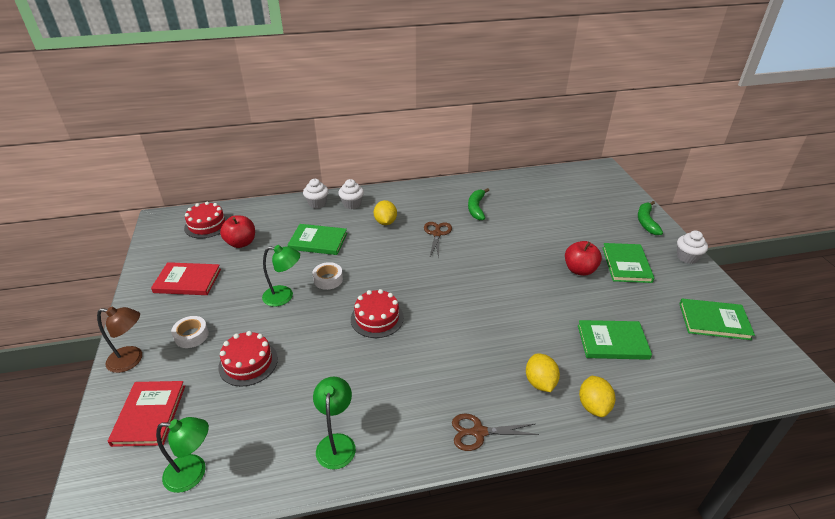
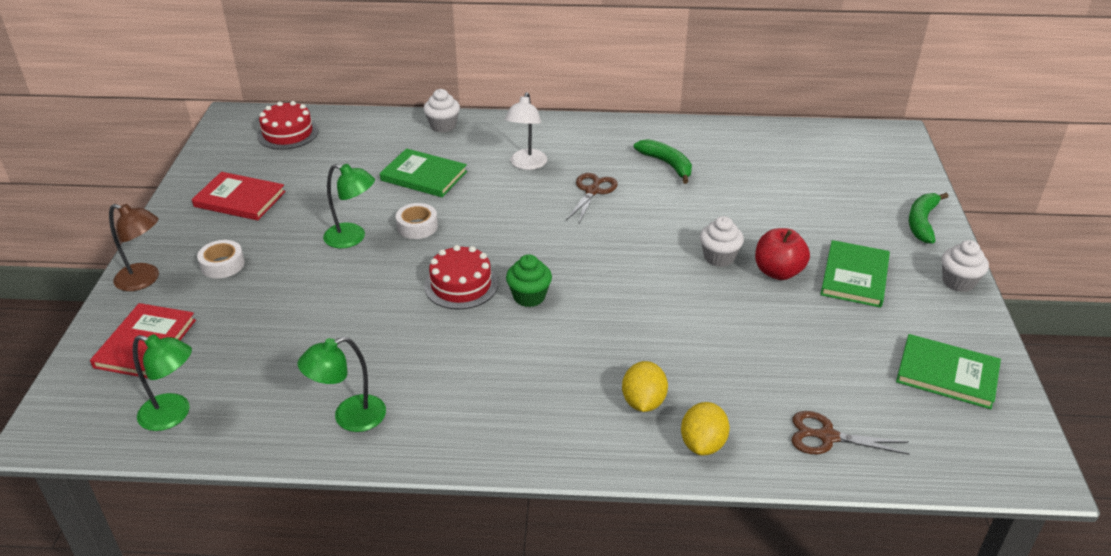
camera: 15 degrees right, 0 degrees up
(241, 243) = (323, 163): red apple -> none
(248, 363) = (278, 308): red cake -> none
(336, 443) = (349, 418): green lamp -> green lamp turned 135 degrees counterclockwise
(352, 204) = (490, 133): white cupcake -> white cupcake (719, 257)
(385, 222) = (526, 164): yellow lemon -> white lamp
(428, 318) = (529, 297): none -> green cupcake
(476, 208) = (667, 164): green banana -> green banana turned 120 degrees clockwise
(479, 432) = (532, 443): brown scissors -> brown scissors (827, 437)
(612, 342) = (774, 372): green book -> none

